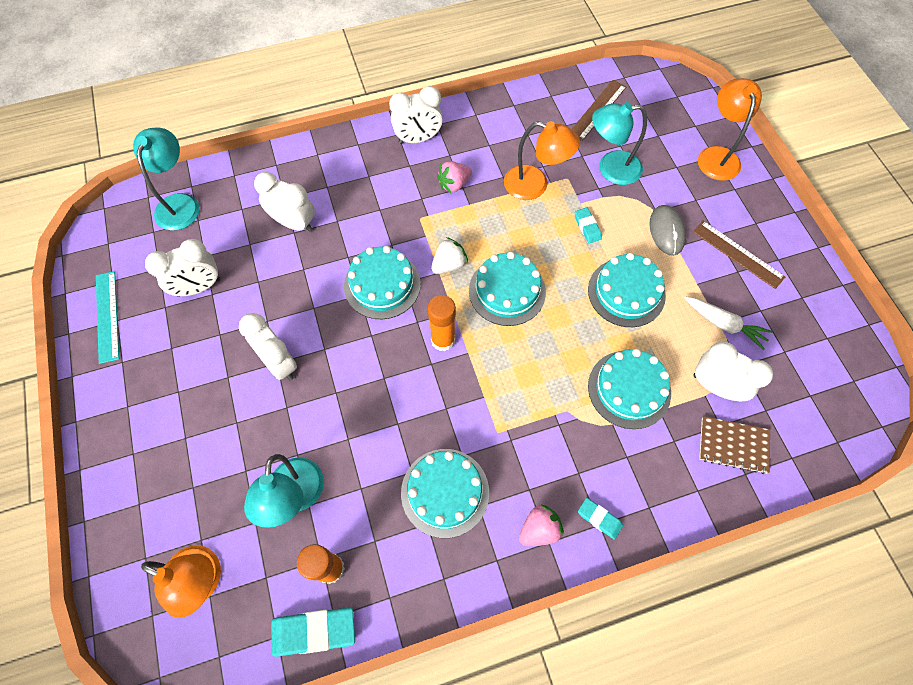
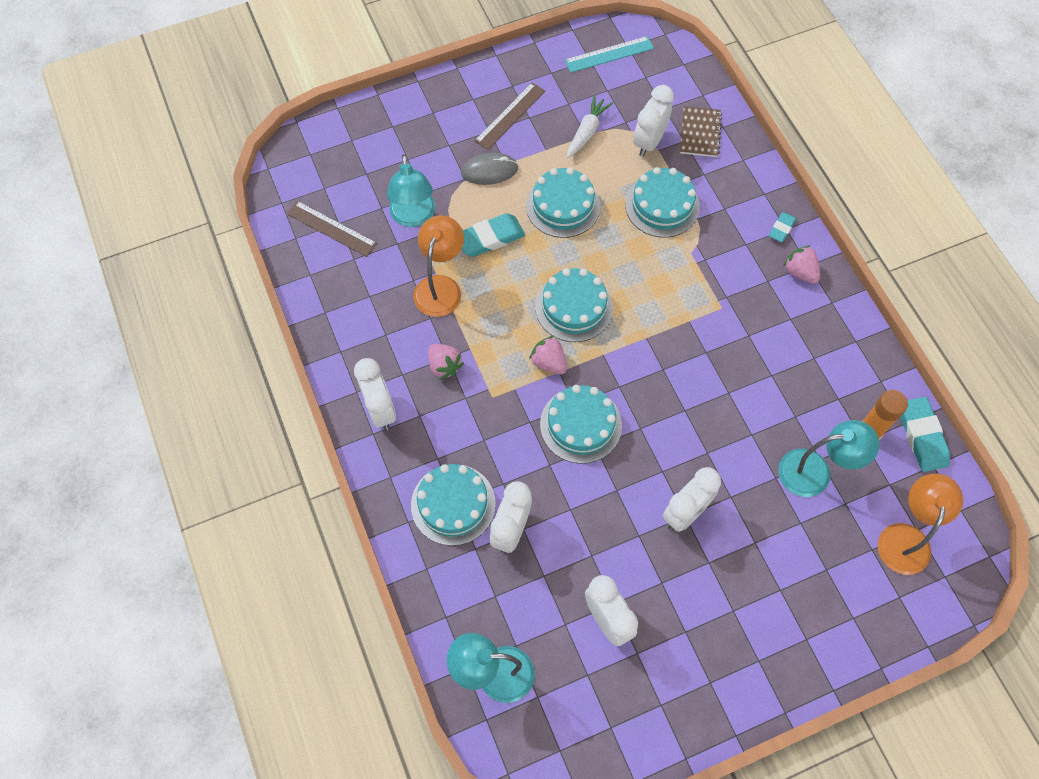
camera: 95 degrees left, 0 degrees up
(107, 316) = (658, 717): turquoise ruler -> turquoise ruler (609, 54)
(443, 340) = (636, 361): orange glue stick -> none
(445, 492) = (784, 346): turquoise cake -> turquoise cake (453, 504)
(449, 264) = (549, 362): white strawberry -> pink strawberry
(587, 227) = (490, 238): turquoise eraser -> turquoise eraser, size x1.76
(717, 155) = (392, 124): orange lamp -> none

